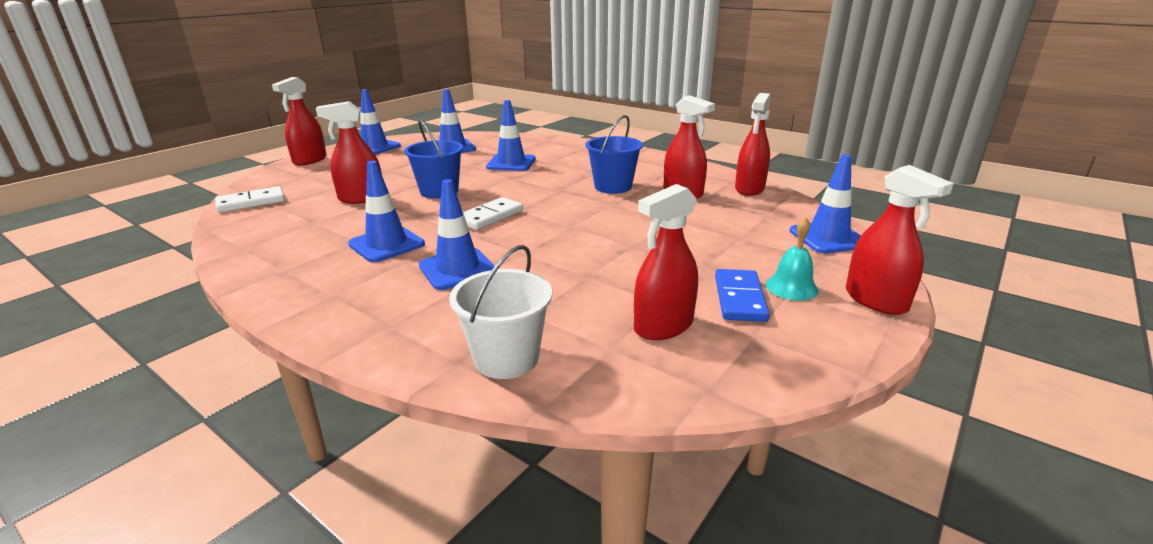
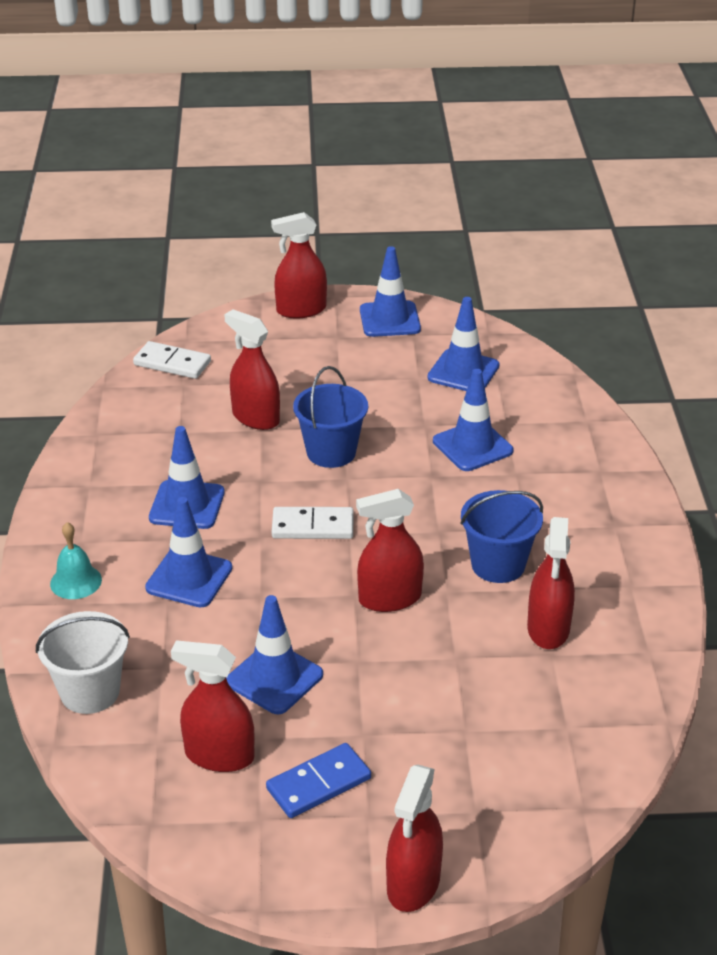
camera: 50 degrees right, 10 degrees up
(749, 189) = (633, 679): red spray bottle -> red spray bottle (389, 598)
(791, 287) = (380, 812): turquoise bell -> turquoise bell (76, 581)
(828, 238) = (544, 801): blue traffic cone -> blue traffic cone (274, 678)

